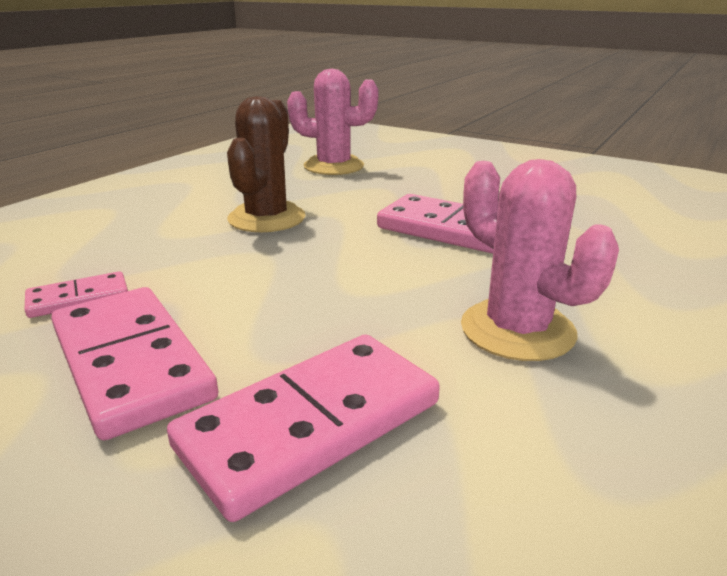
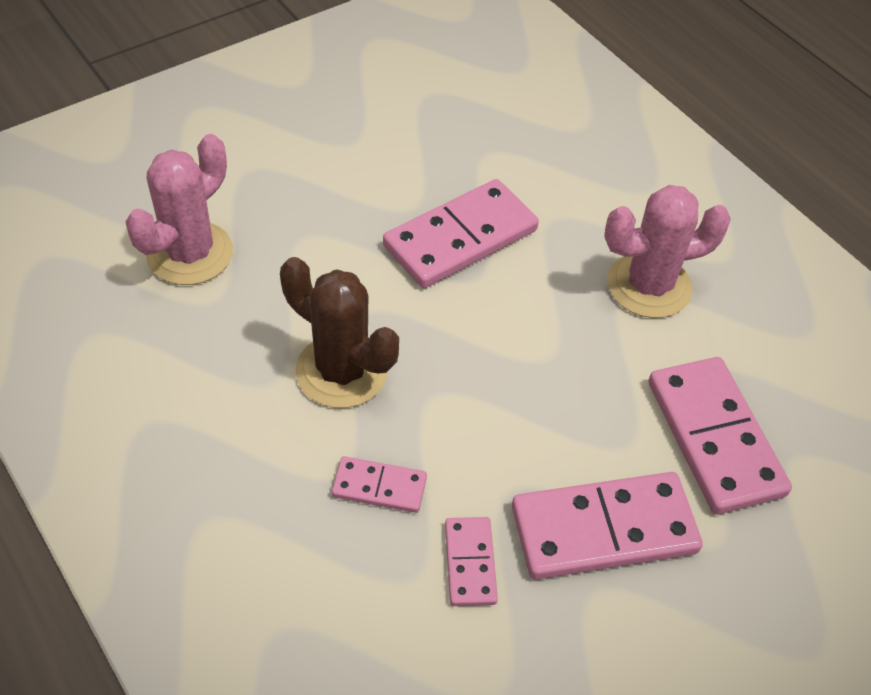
camera: 70 degrees left, 25 degrees up
(156, 249) = (379, 487): none -> pink domino

